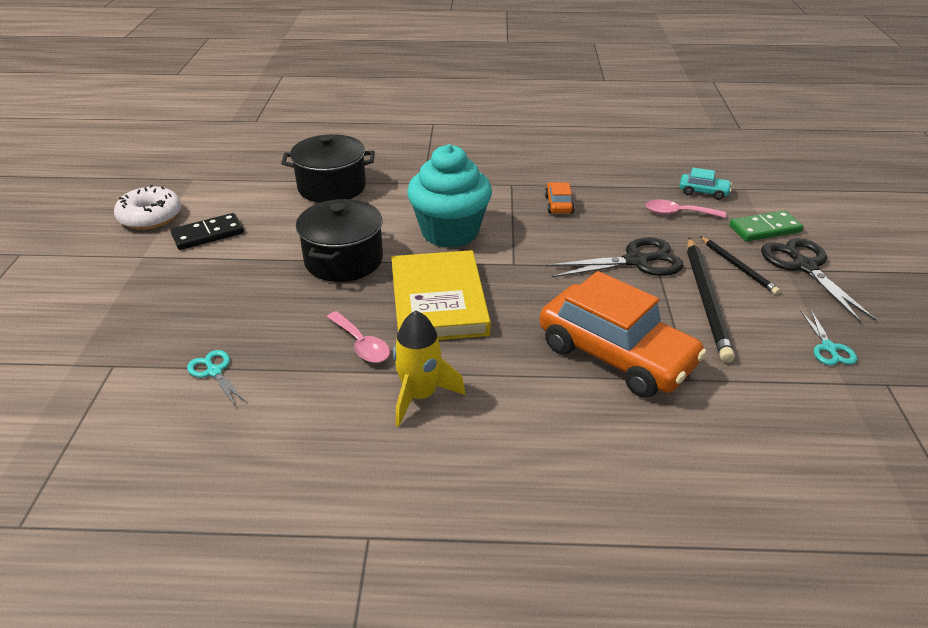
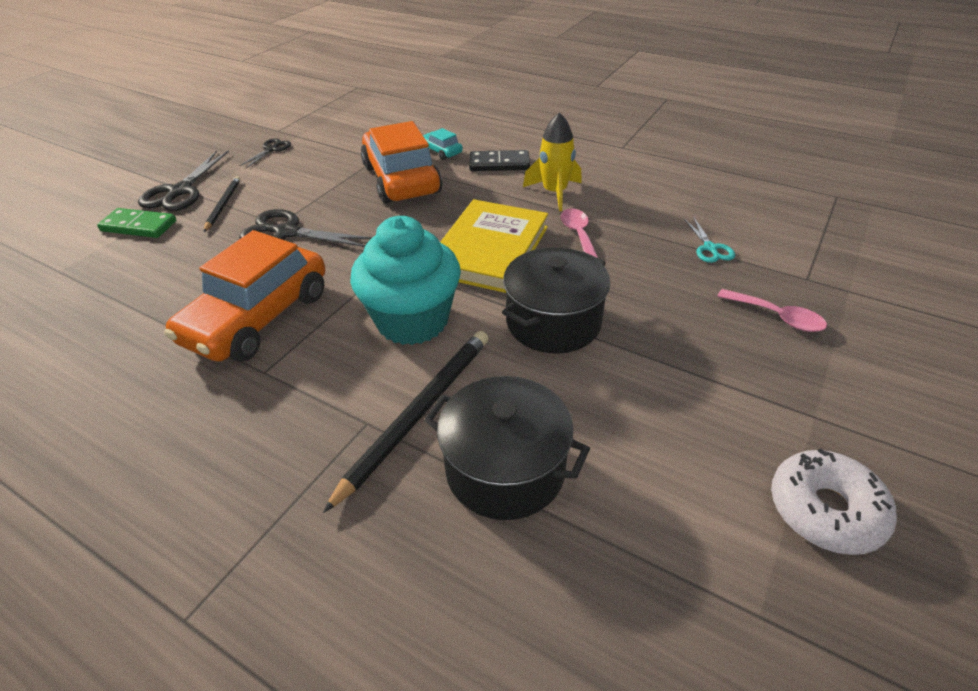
camera: 150 degrees left, 5 degrees up
(208, 234) = (721, 427): black domino -> black domino (499, 164)
(558, 204) = (258, 317): orange car -> orange car, size x2.38
(677, 213) = (171, 265): pink spoon -> pink spoon (777, 317)
(703, 192) = (101, 280): turquoise car -> turquoise car (441, 151)
(706, 300) = (289, 191): black pencil -> black pencil (418, 413)
(828, 348) = (271, 149): turquoise scissors -> black scissors

